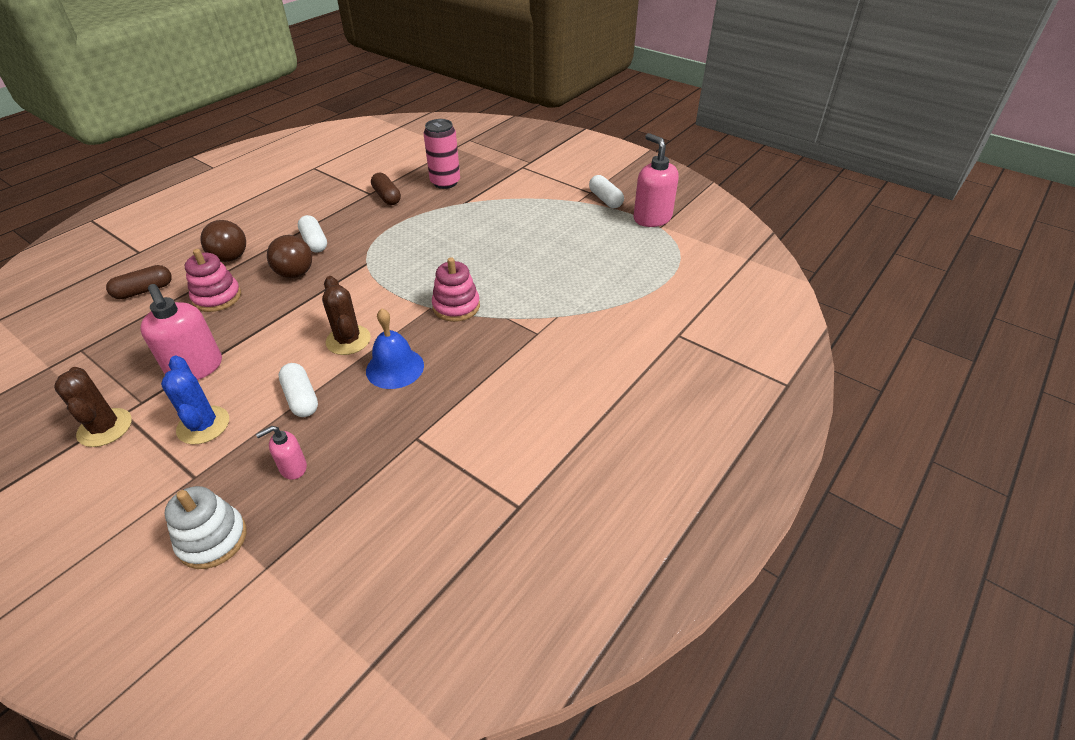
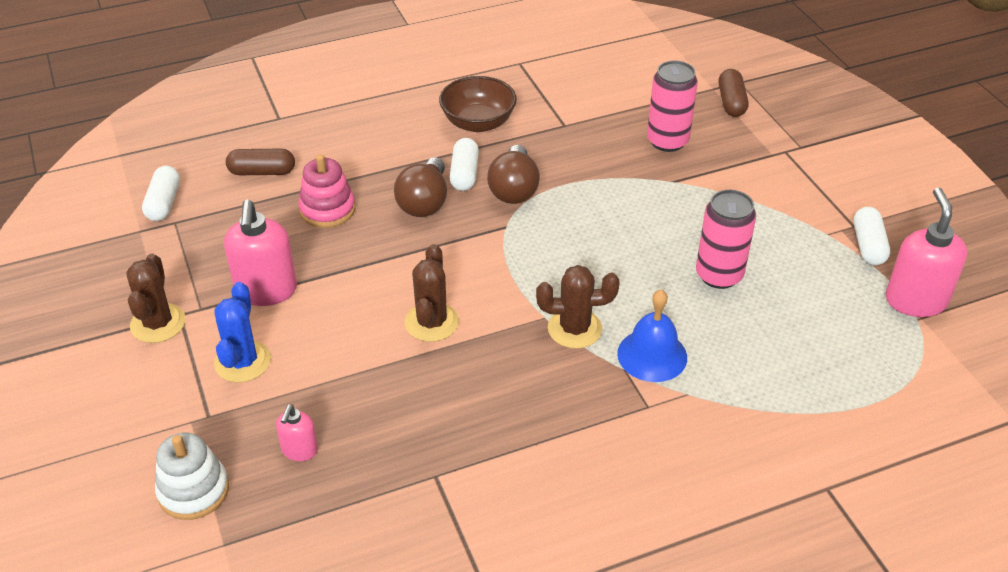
camera: 30 degrees right, 0 degrees up
(229, 253) = (367, 154): brown light bulb -> brown light bulb (514, 189)
(293, 468) = (299, 450): pink soap dispenser -> pink soap dispenser turned 75 degrees counterclockwise
(301, 398) = (347, 373): white capsule -> white capsule (164, 203)
(305, 209) = (478, 123): none -> brown bowl
(387, 197) = (582, 138): brown capsule -> brown capsule (731, 102)
(395, 368) = (461, 379): blue bell -> blue bell (652, 355)
(456, 306) = (574, 329): pink stacking toy -> brown cactus
(529, 244) = (719, 275): none -> pink can

